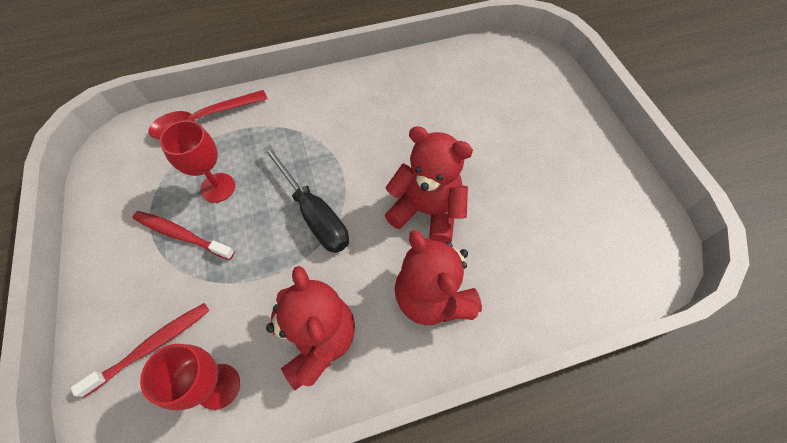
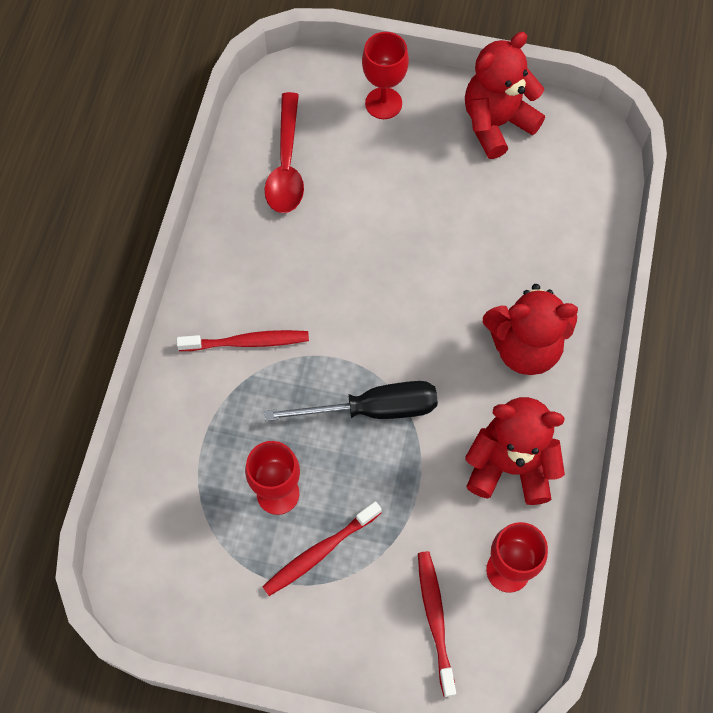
camera: 60 degrees left, 5 degrees up
(203, 120) = (162, 475): red spoon -> red spoon (286, 165)
(323, 118) = (247, 342): none -> red toothbrush
(426, 211) = (433, 302): red teddy bear -> red teddy bear (496, 123)
(558, 105) = (383, 103): none -> red goblet

